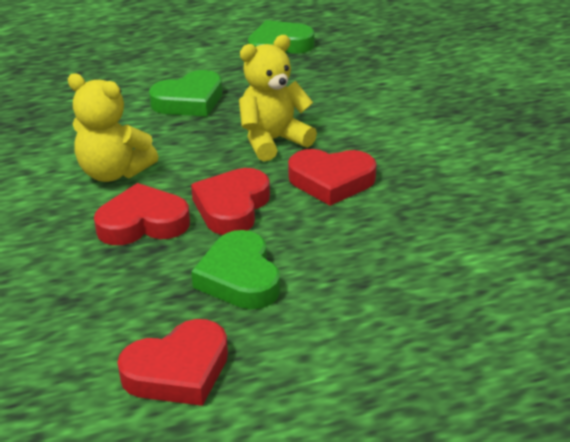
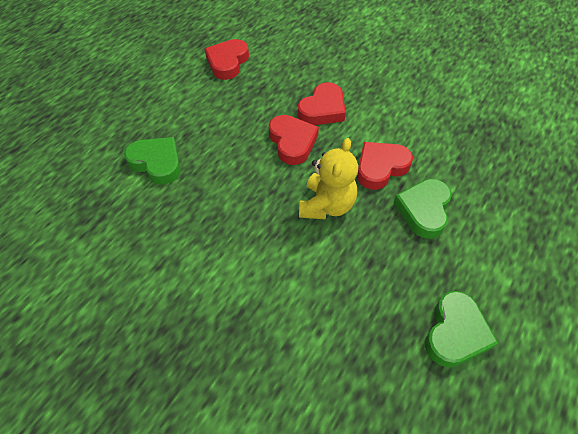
camera: 140 degrees right, 20 degrees up
(114, 172) = (379, 128): yellow teddy bear -> none
(239, 278) = (245, 108): green heart -> green heart (157, 163)
(331, 181) = (258, 192): red heart -> red heart (380, 167)

